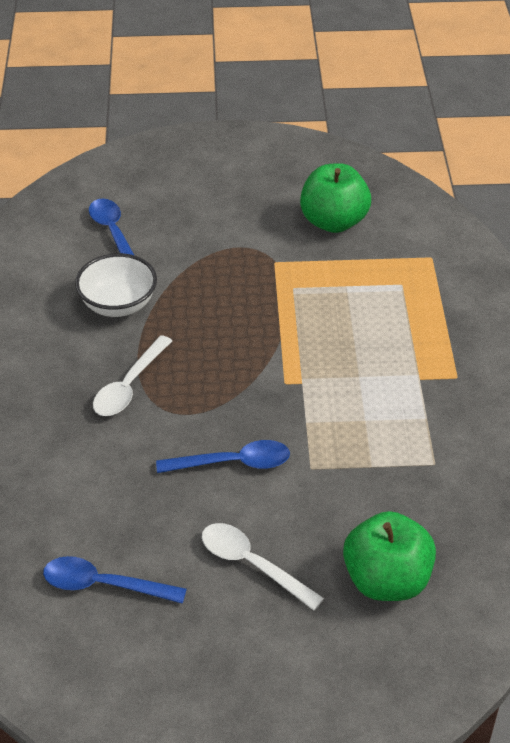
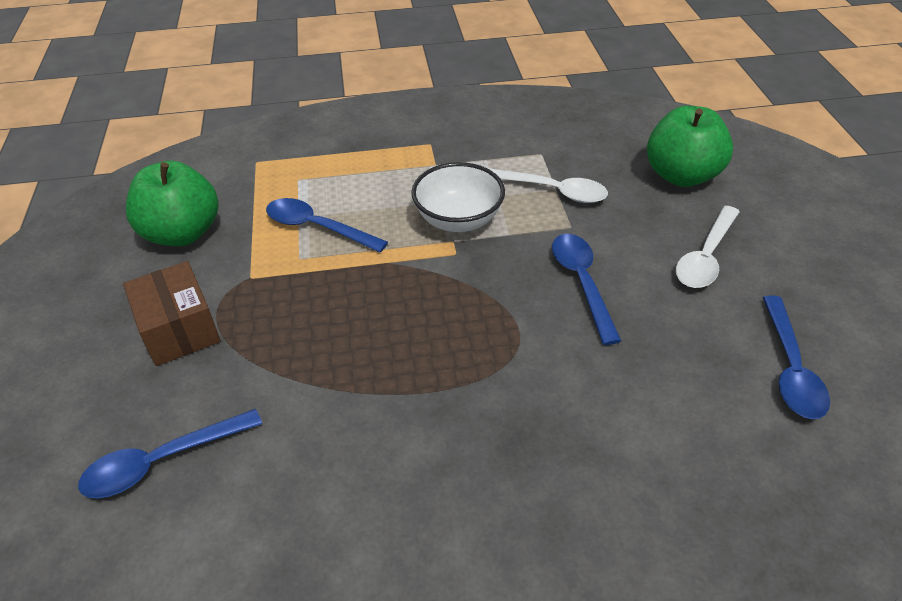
camera: 95 degrees left, 0 degrees up
(118, 304) = (326, 429): white bowl -> white bowl (458, 220)
(129, 386) = (483, 391): white spoon -> white spoon (552, 191)
(225, 230) = (179, 329): none -> brown box
(331, 297) = (317, 227): none -> blue spoon

